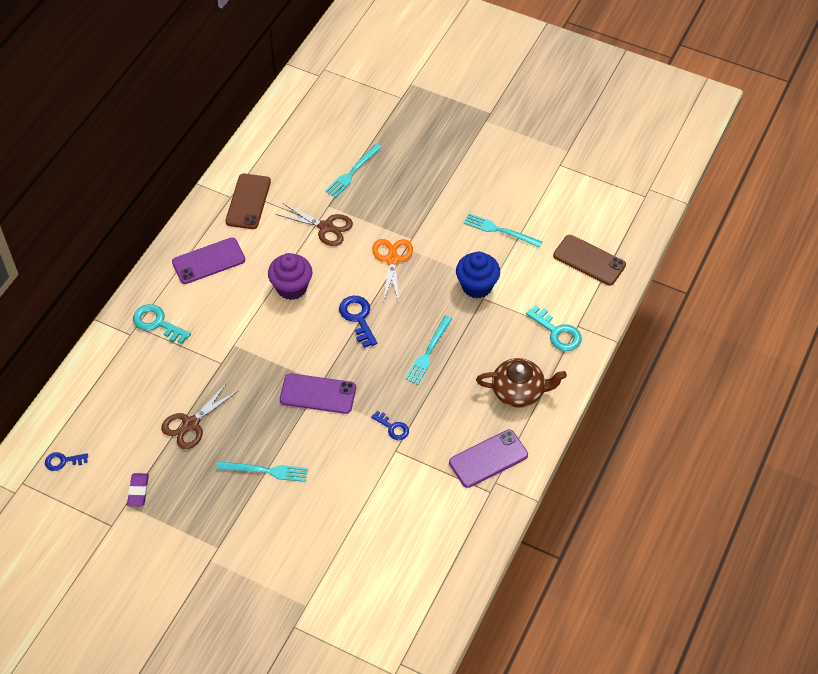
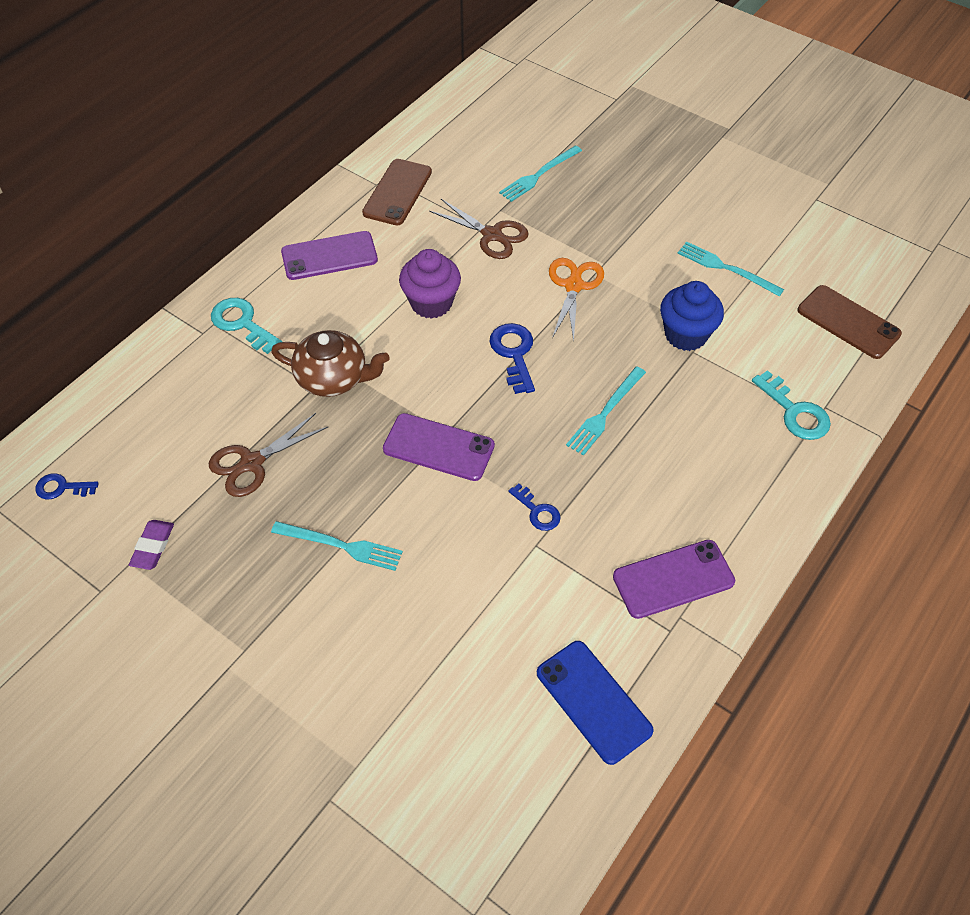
camera: 10 degrees right, 0 degrees up
(447, 543) = (593, 701): none -> blue phone
(519, 391) = (730, 486): brown teapot -> brown teapot (333, 378)

